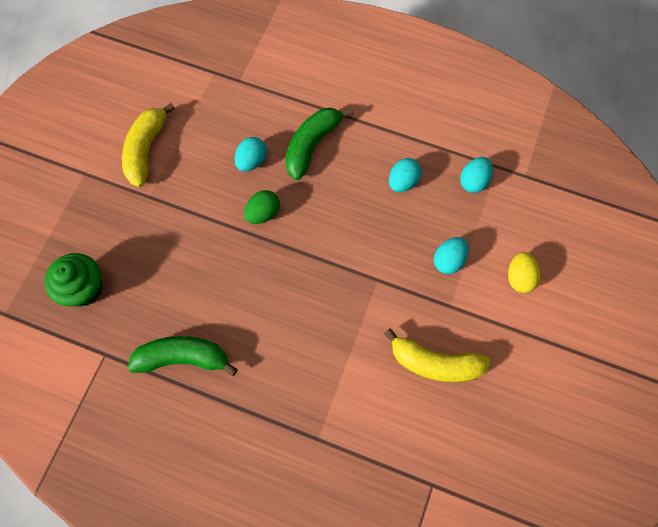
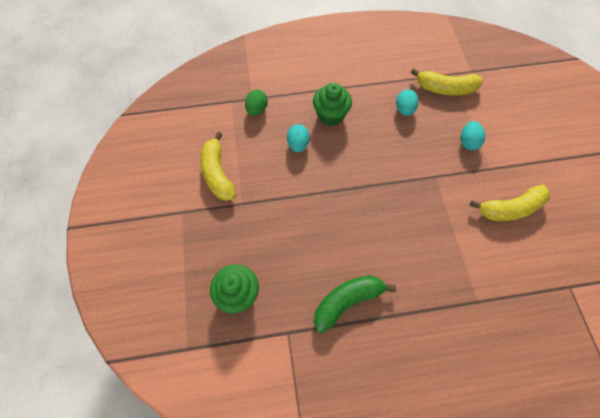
camera: 30 degrees left, 5 degrees down
(263, 213) = (330, 174): green egg -> green egg (257, 110)
(312, 145) = (330, 115): green banana -> green cupcake
(473, 181) = (445, 89): turquoise egg -> yellow banana
(519, 277) = (515, 130): yellow egg -> none

